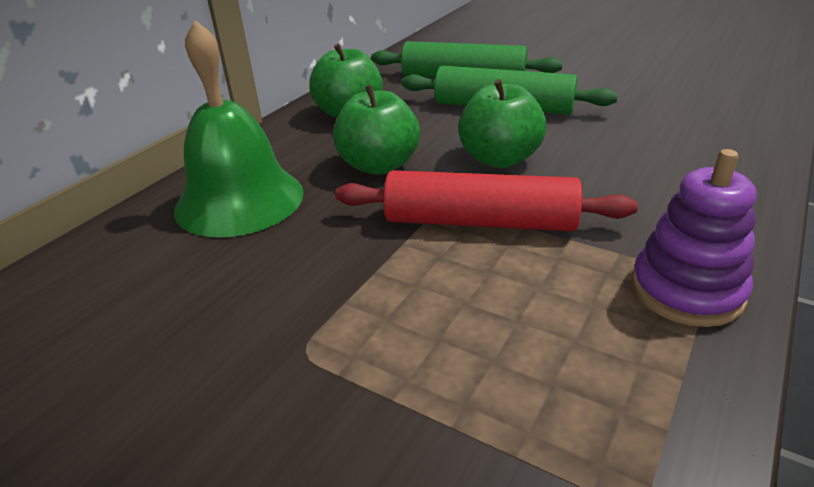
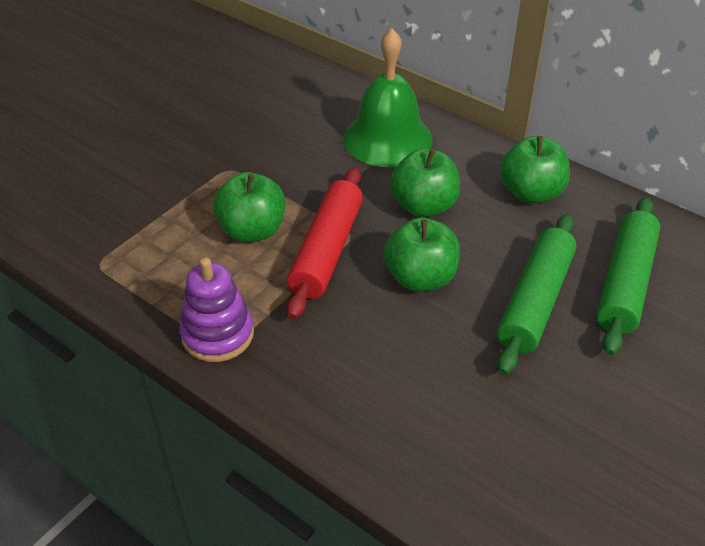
camera: 95 degrees right, 10 degrees up
(461, 294) = (252, 230): none -> green apple

